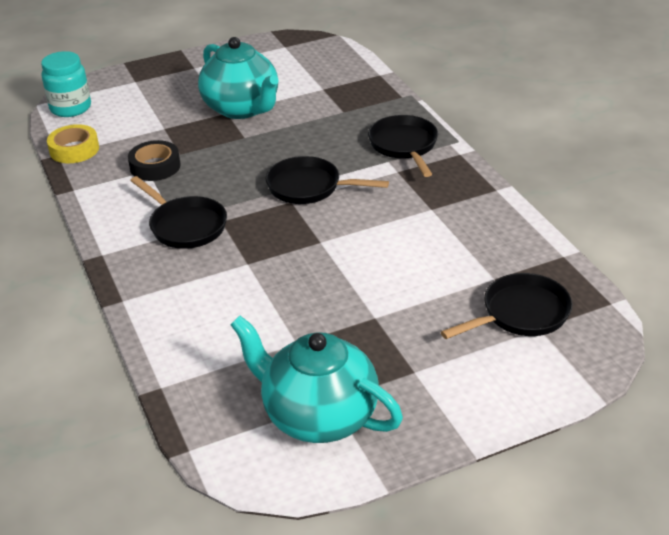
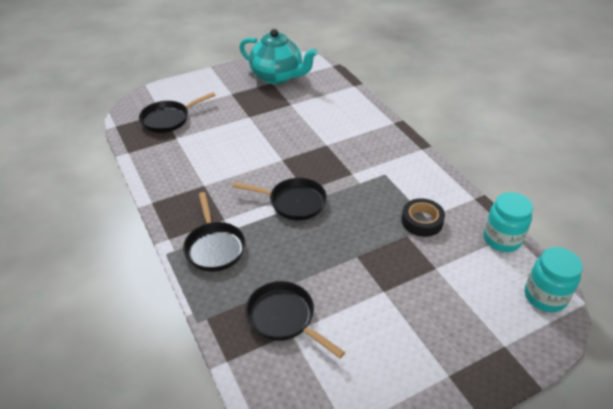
camera: 175 degrees right, 5 degrees up
(74, 149) = (502, 239): yellow tape -> turquoise jar
(185, 226) = (375, 169): black pan -> black pan (284, 318)
(242, 108) = (369, 297): turquoise teapot -> none

